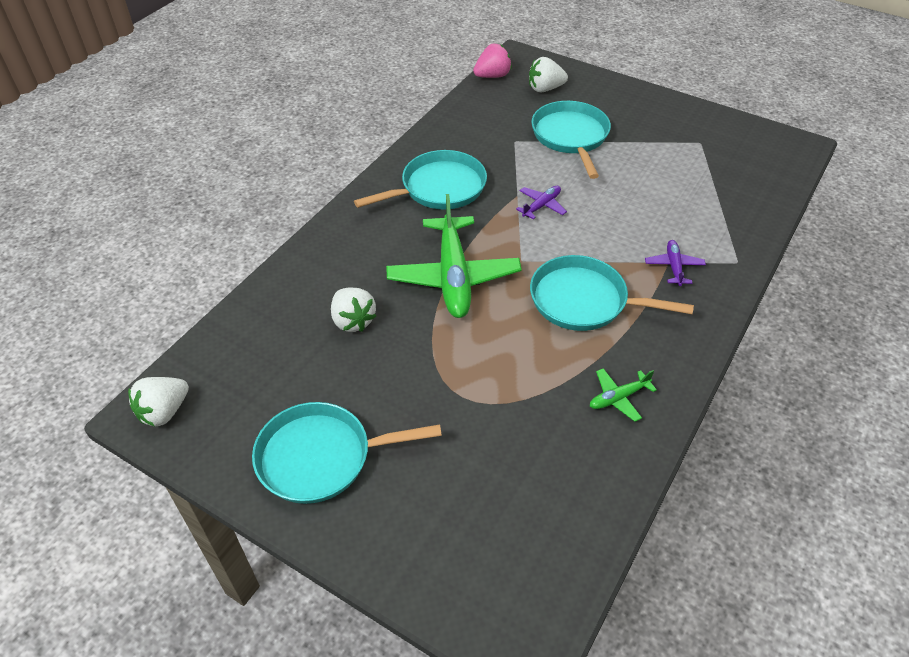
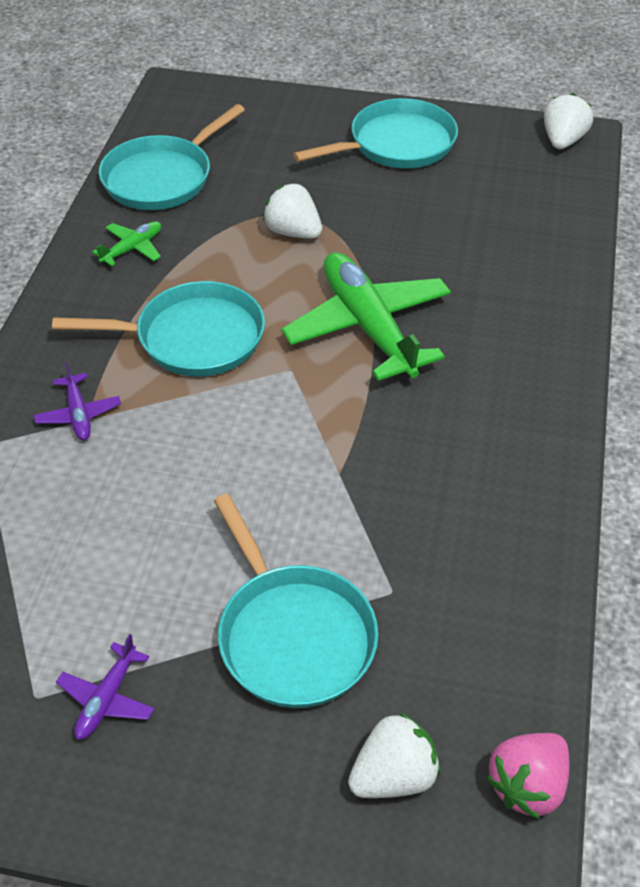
camera: 160 degrees right, 0 degrees up
(353, 321) = (452, 251): white strawberry -> white strawberry (293, 232)
(439, 188) = (464, 453): turquoise pan -> turquoise pan (162, 178)
(541, 205) = (294, 464): purple plane -> purple plane (107, 699)

